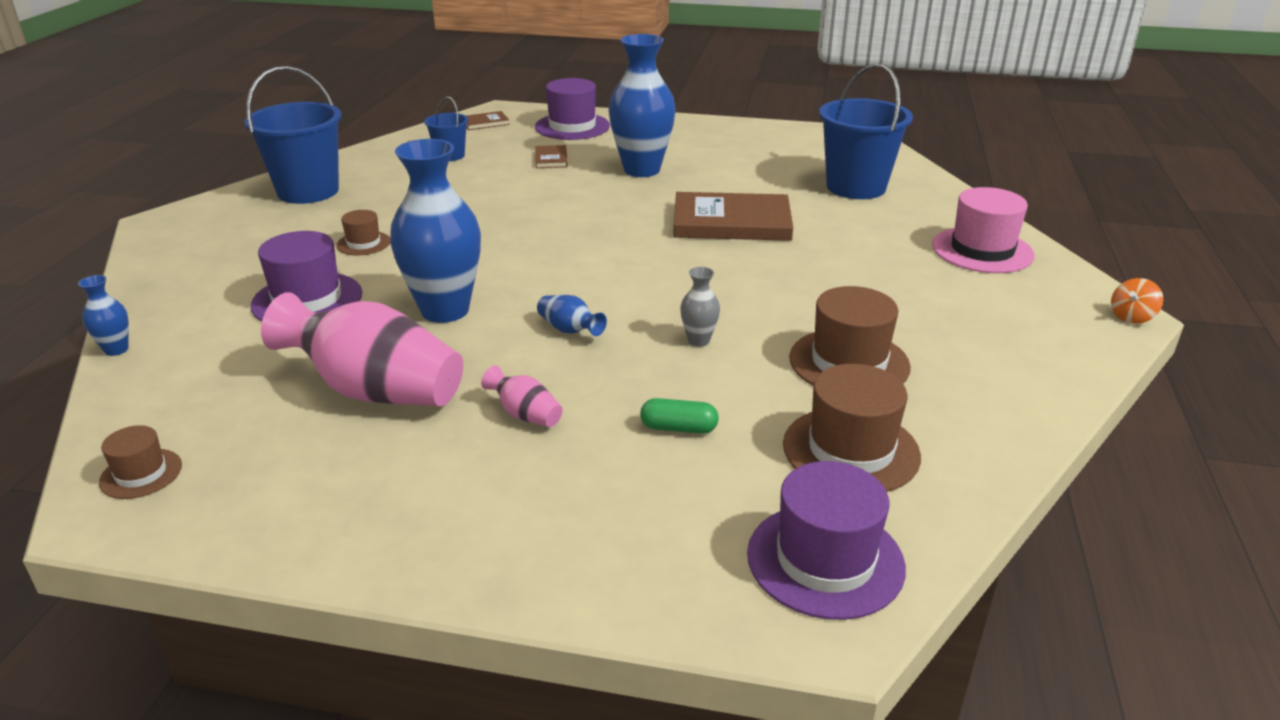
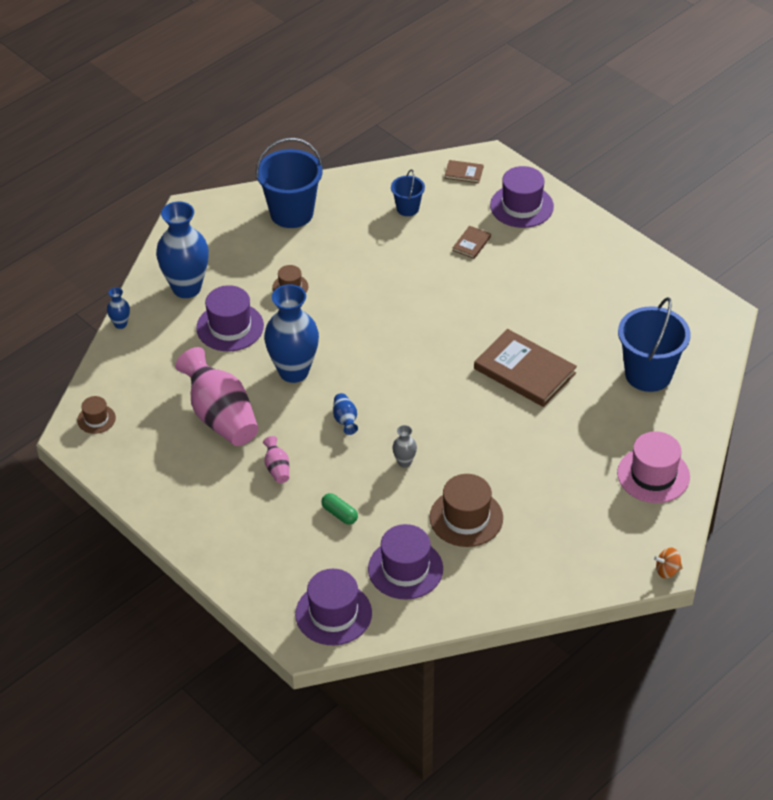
camera: 35 degrees right, 15 degrees up
(642, 170) = (521, 285): blue vase -> blue vase (186, 288)
(851, 450) = (405, 569): brown hat -> purple hat

